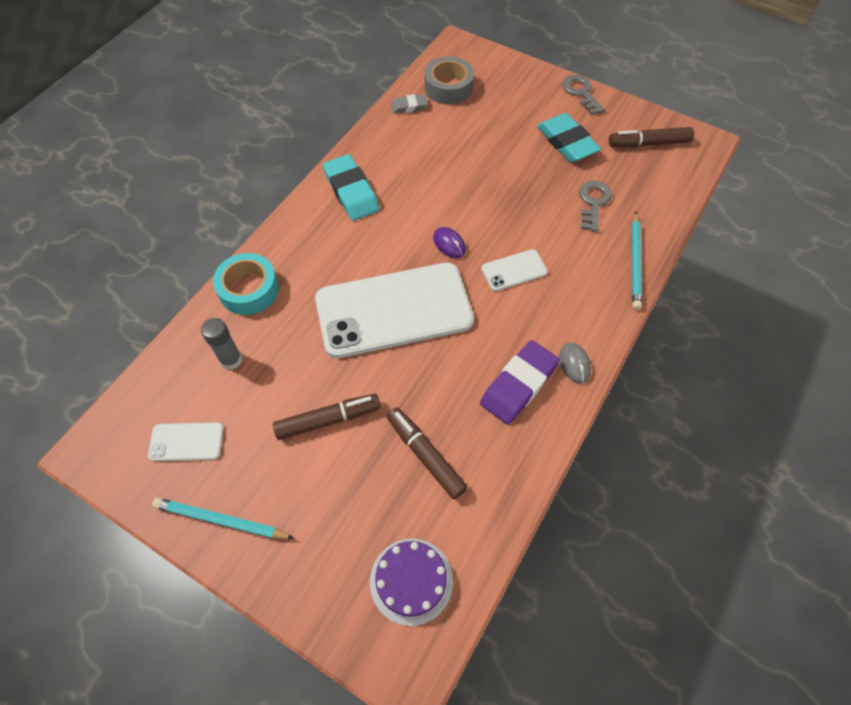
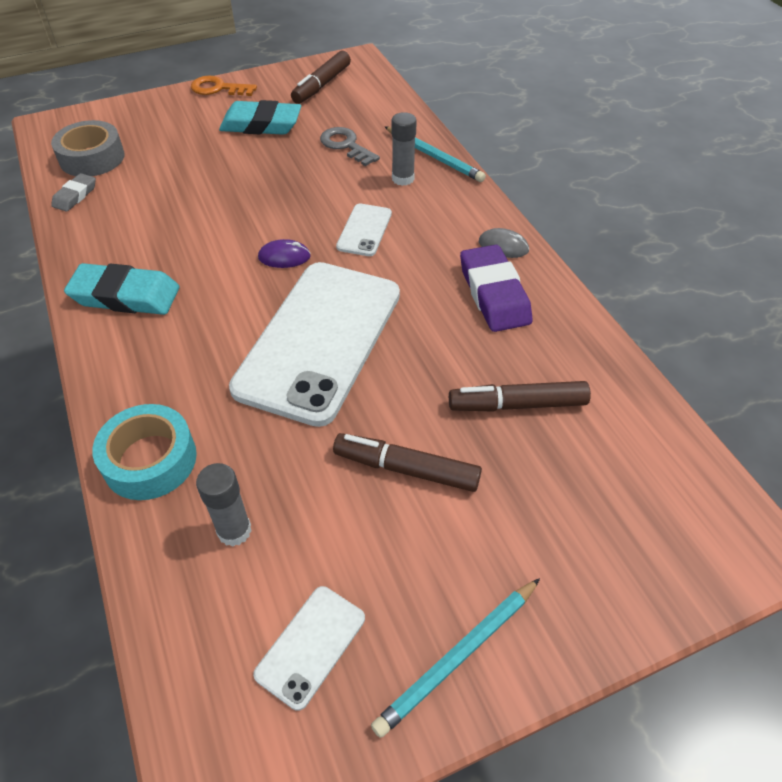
camera: 55 degrees left, 10 degrees down
(328, 419) = (406, 469): brown marker -> brown marker turned 90 degrees counterclockwise
(411, 581) = (655, 492): purple cake -> none
(581, 93) = (218, 88): grey key -> orange key
(590, 259) = (403, 179): none -> grey glue stick

